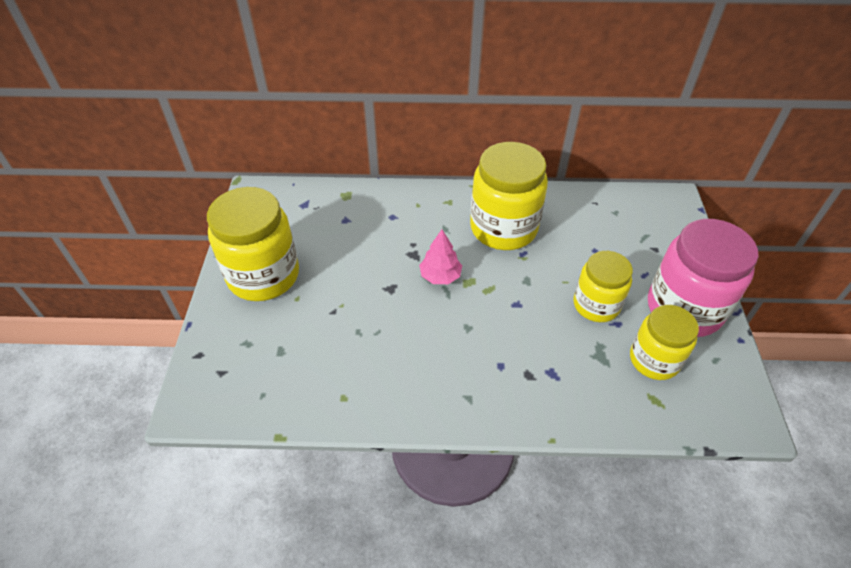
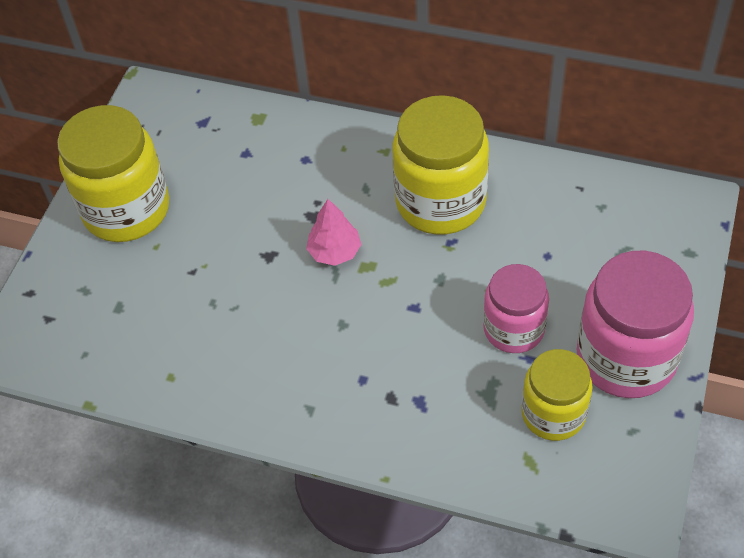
camera: 20 degrees right, 5 degrees up
(596, 305) = (513, 329): yellow jar -> pink jar

